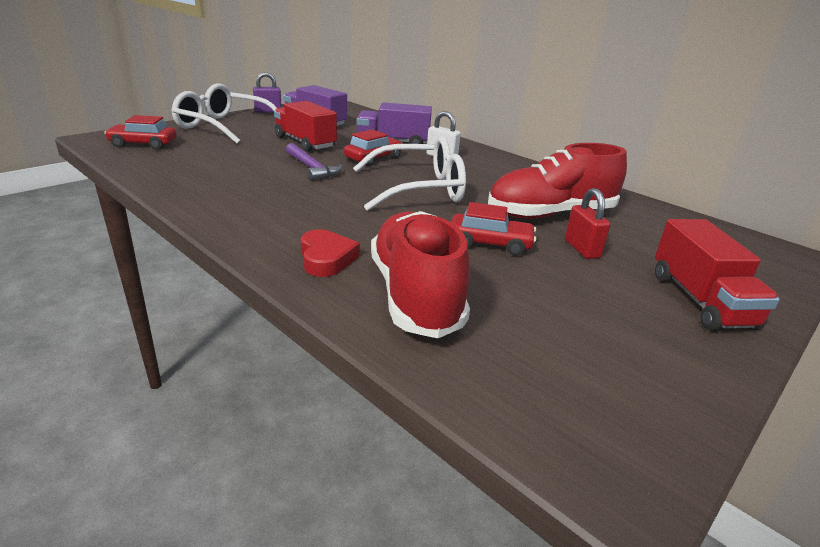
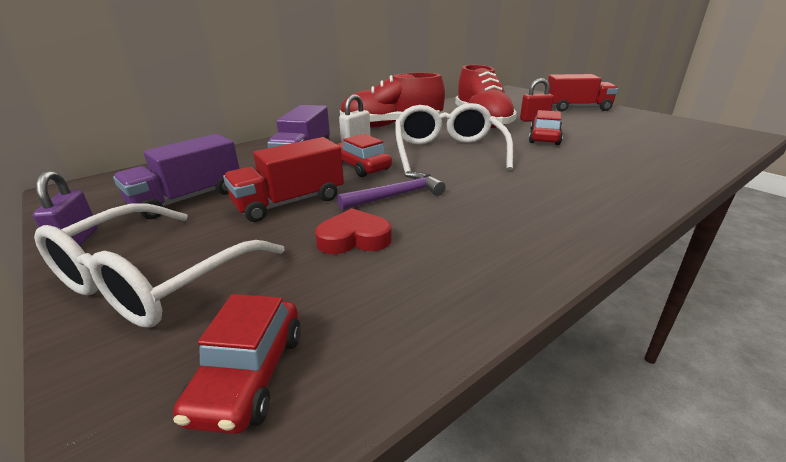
camera: 80 degrees left, 0 degrees up
(326, 258) = (618, 184): red heart -> red heart (354, 238)
(415, 295) = (641, 159): red shoe -> red shoe (391, 126)

